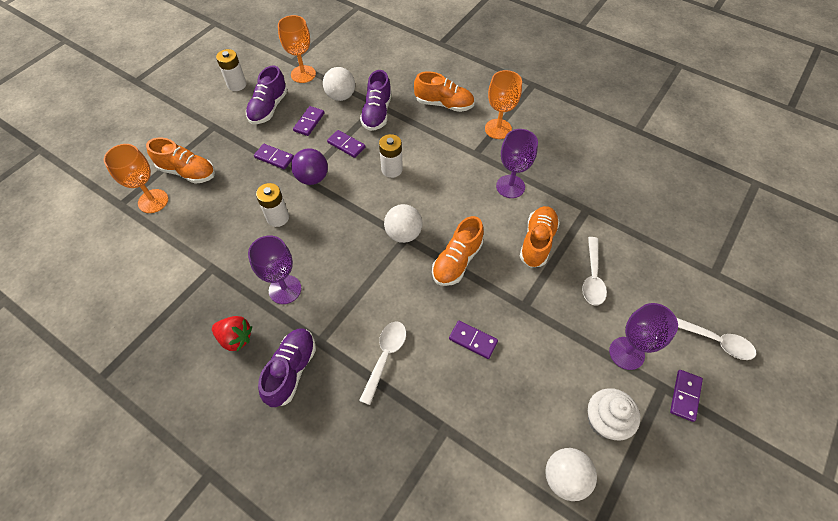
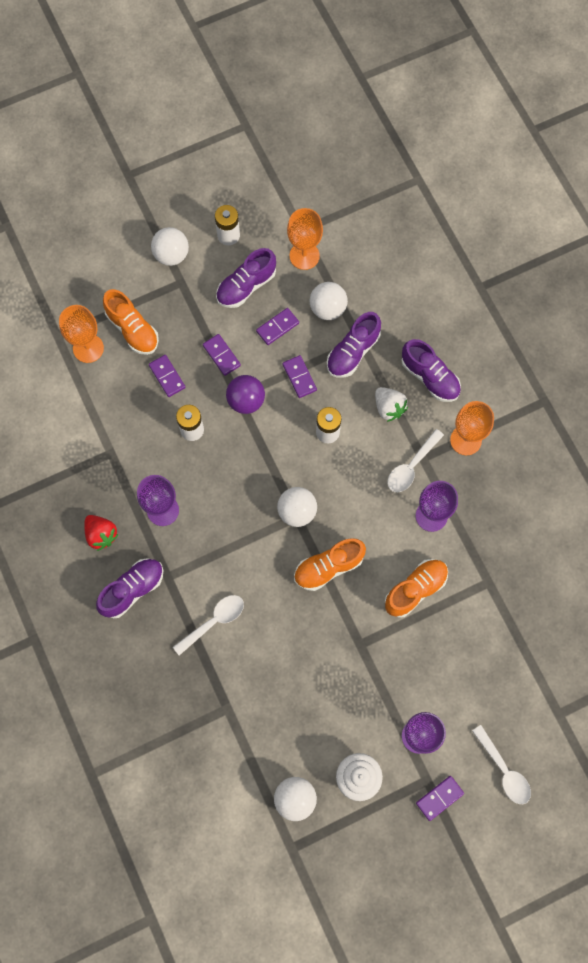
camera: 30 degrees right, 15 degrees up
(196, 113) = (171, 255): none -> white ball
(428, 134) = (389, 408): none -> white strawberry
(444, 104) = (430, 377): orange shoe -> purple shoe
(473, 340) = (295, 649): purple domino -> purple domino (167, 376)
(592, 277) = (441, 653): white spoon -> white spoon (411, 466)

